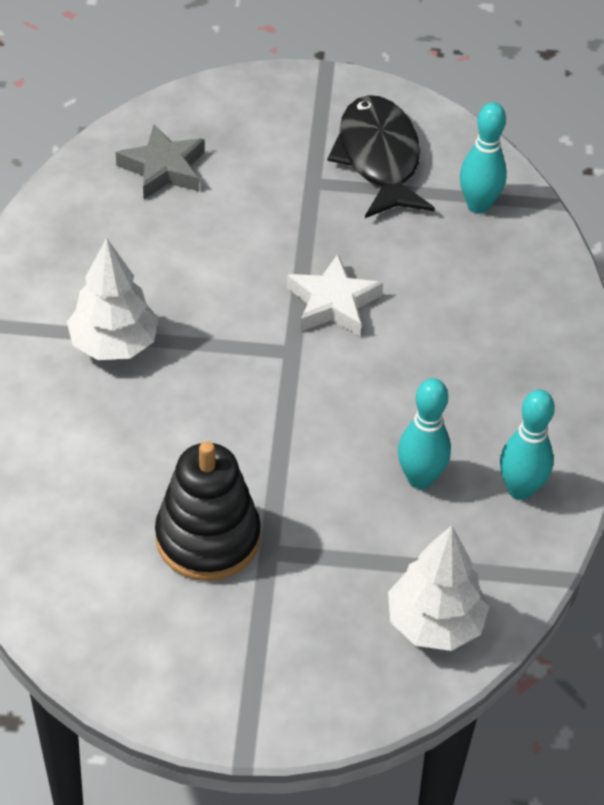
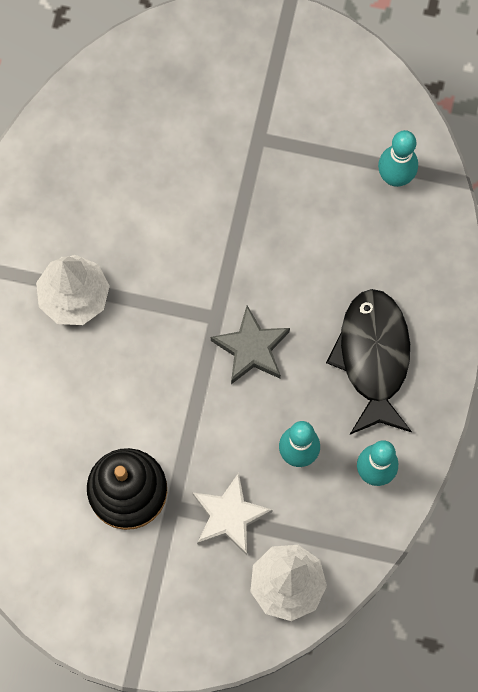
camera: 10 degrees right, 25 degrees up
(163, 169) = (133, 111): grey star -> grey star (251, 348)
(333, 303) = (256, 271): white star -> white star (229, 516)
(379, 158) = (319, 116): black fish -> black fish (373, 357)

